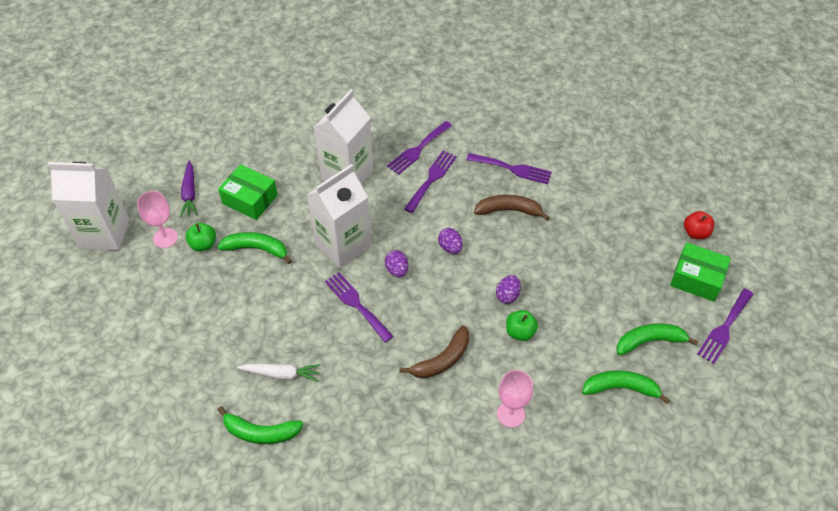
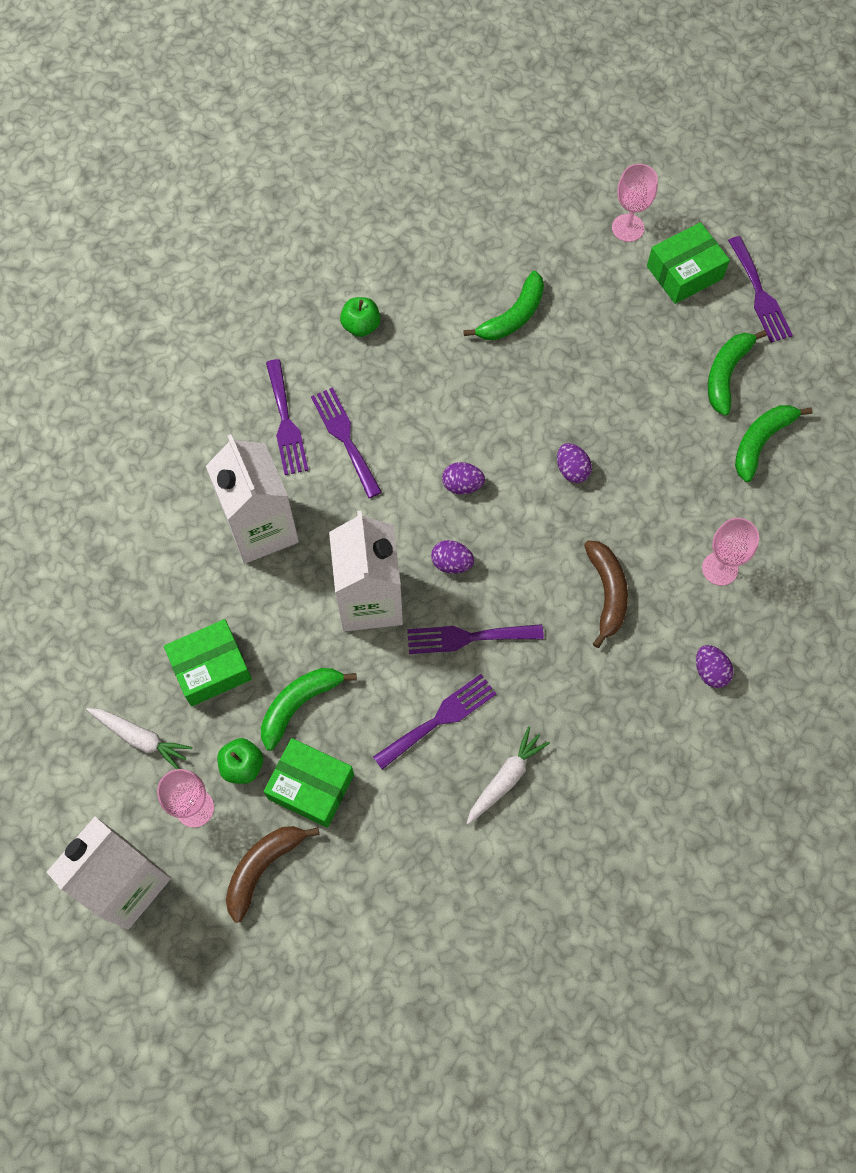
camera: 55 degrees left, 15 degrees up
(189, 193) = (141, 738): purple carrot -> white carrot
(212, 282) = (311, 786): none -> green box
(260, 432) = (568, 845): green banana -> green banana (513, 316)
(435, 449) = (710, 671): none -> purple egg
(509, 210) = (457, 387): brown banana -> brown banana (263, 867)
(512, 169) = (399, 341): purple fork -> purple fork (439, 719)
(520, 332) = (627, 490): green apple -> green apple (361, 326)
(695, 233) = (628, 228): red apple -> pink goblet

